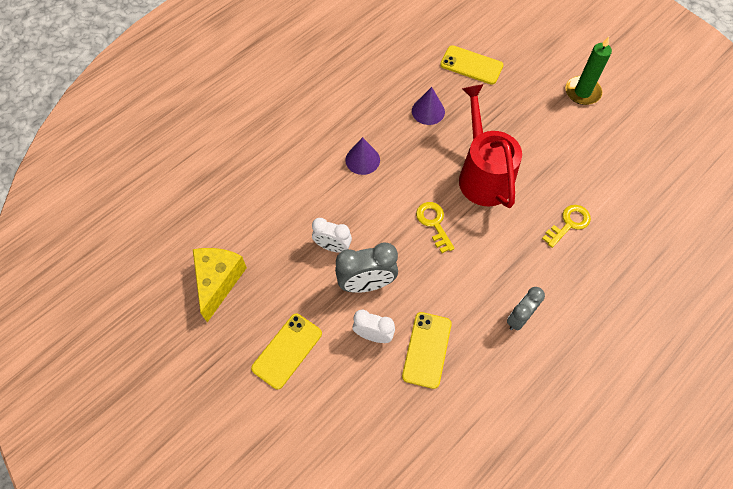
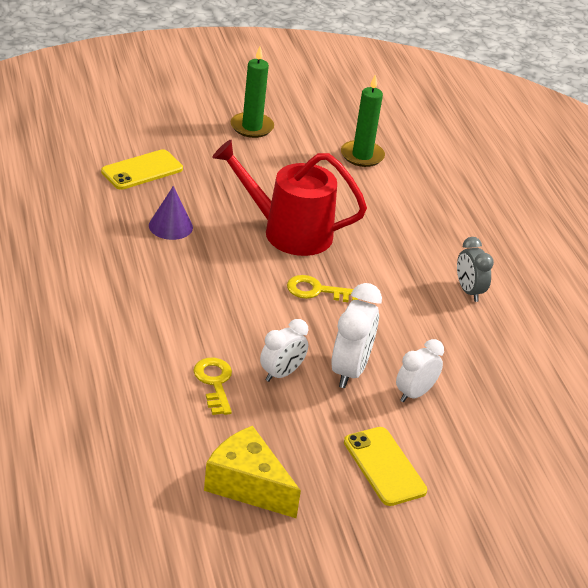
camera: 65 degrees left, 25 degrees down
(362, 160) = (187, 300): purple cone -> none
(366, 284) = (350, 370): grey clock -> white clock
(427, 349) = (458, 365): yellow phone -> none
(569, 223) = (392, 212): yellow key -> yellow key (214, 382)
(619, 171) = (362, 156): none -> green candle

